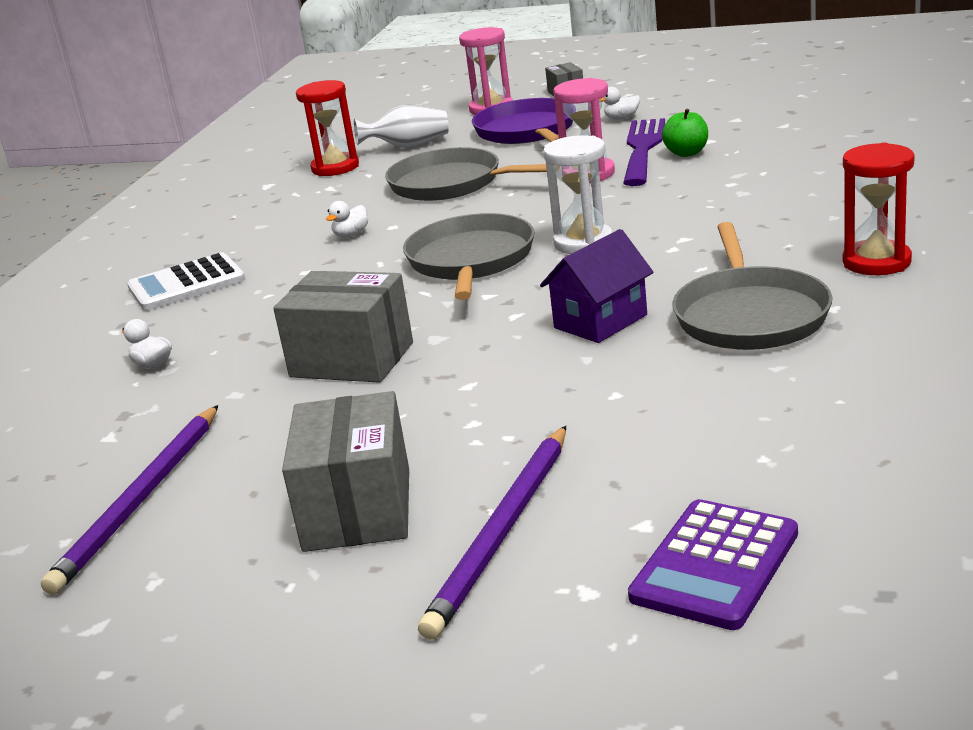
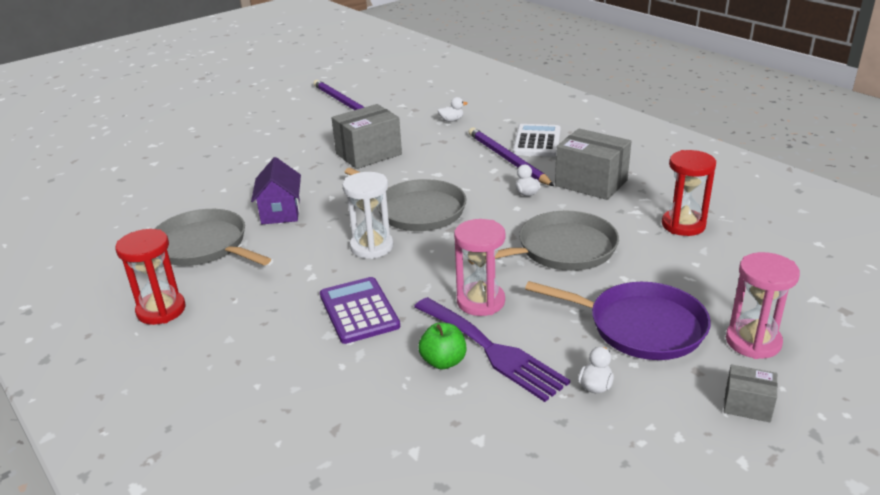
camera: 125 degrees right, 5 degrees up
(357, 509) = (263, 129): grey box -> grey box (591, 183)
(408, 146) = (692, 266): white vase -> none
(502, 532) = (201, 143): purple pencil -> purple pencil (507, 159)
(715, 565) = (116, 164): purple calculator -> purple calculator (359, 311)

